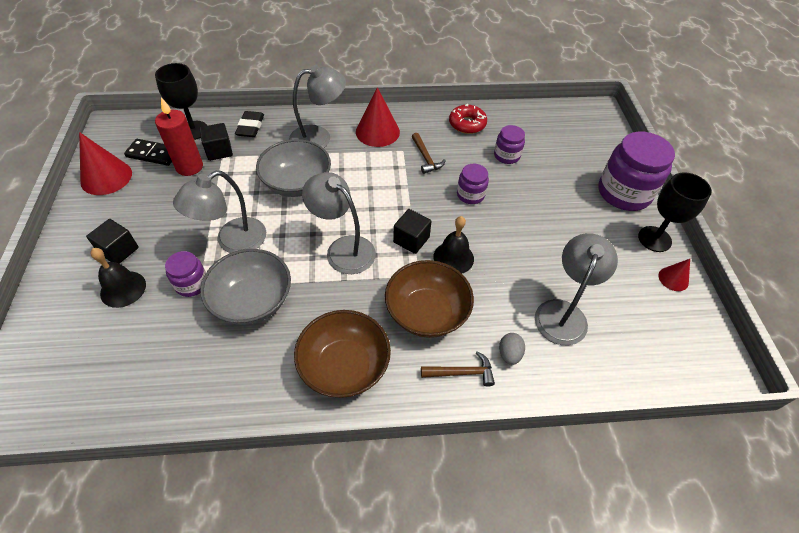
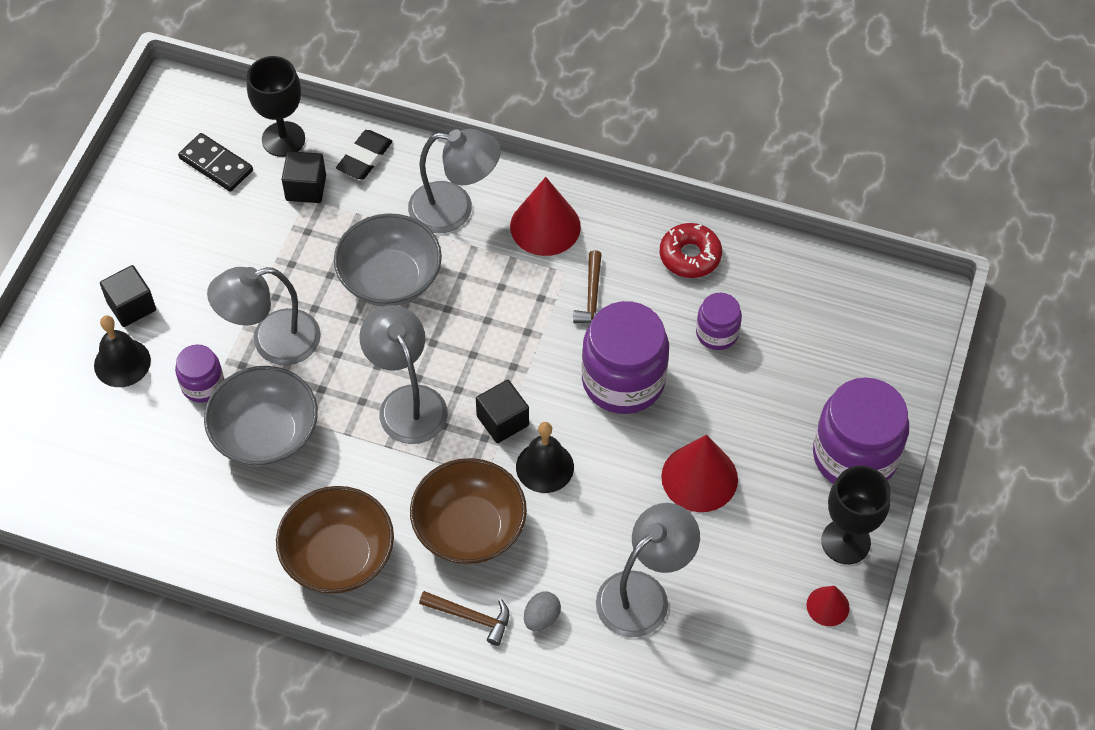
camera: 25 degrees right, 5 degrees up
(106, 177) = (145, 185): red cone -> red cone (699, 477)
(189, 167) = (257, 203): red candle -> none
(470, 195) = (623, 380): purple jar -> purple jar, size x1.92

